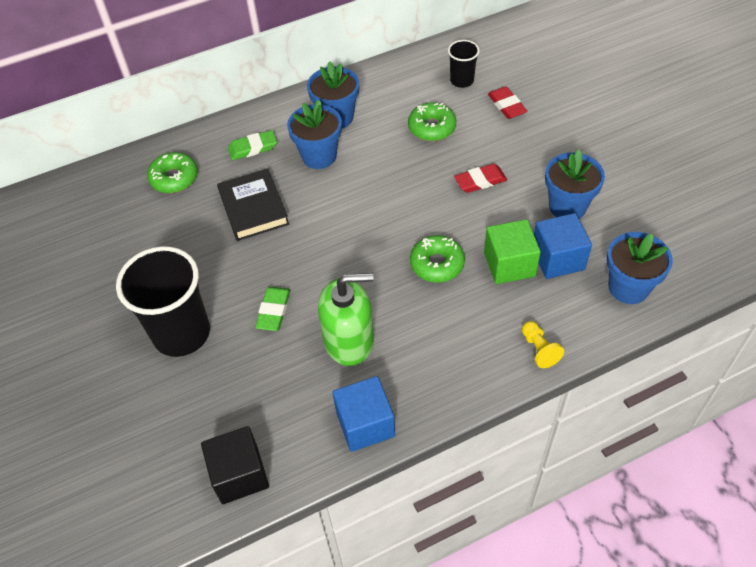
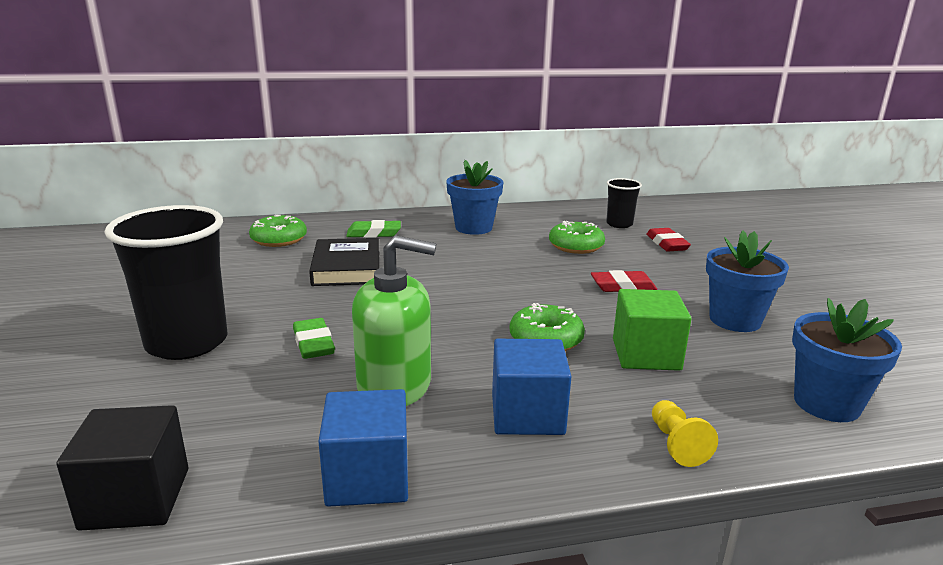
camera: 10 degrees right, 30 degrees down
(274, 311) = (313, 343): green eraser -> green eraser turned 45 degrees counterclockwise
(319, 156) = (441, 246): blue flower pot -> none
(557, 258) = (717, 360): blue cube -> blue cube (527, 414)

